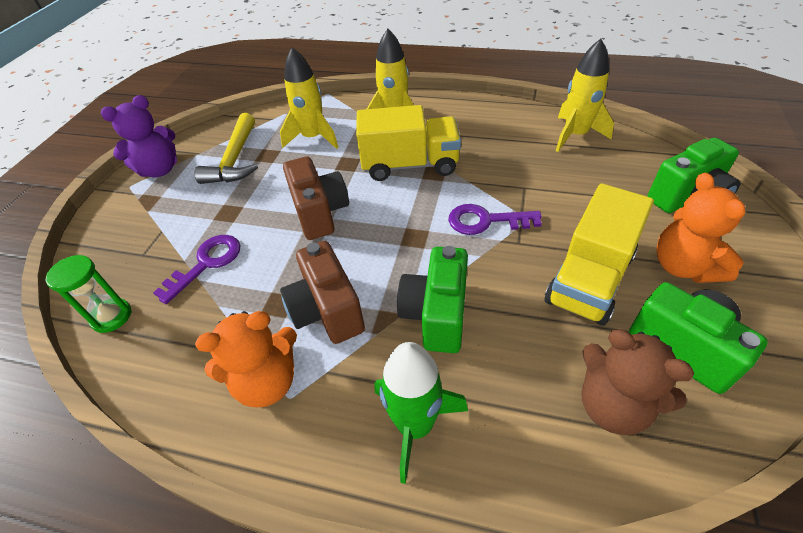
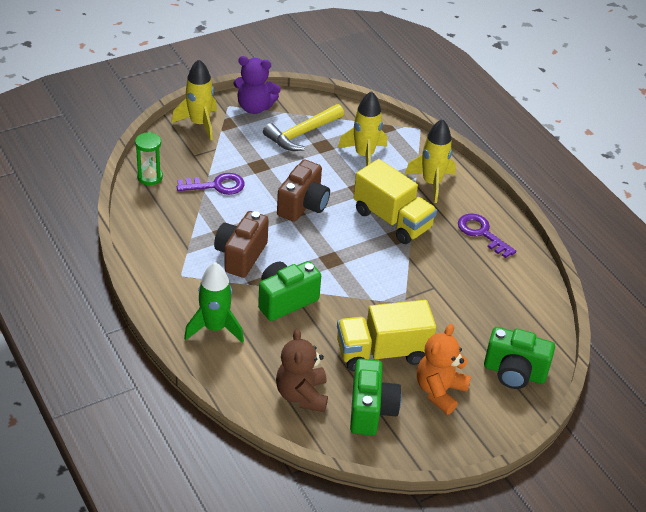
camera: 40 degrees right, 5 degrees down
(267, 381) = (180, 261): orange teddy bear -> none
(485, 221) = (380, 284): purple key -> purple key (481, 233)
(575, 135) = (524, 288): yellow rocket -> yellow rocket (199, 124)

